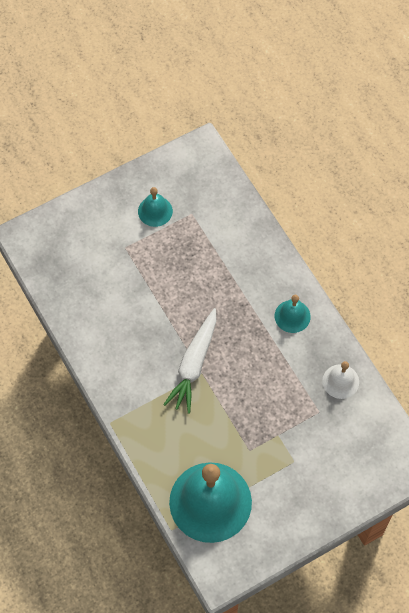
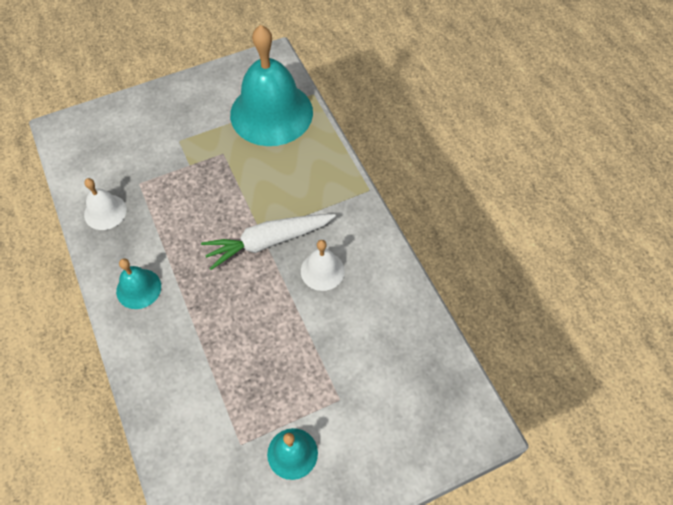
camera: 175 degrees left, 5 degrees down
(145, 343) = (322, 271): none -> white bell
(194, 364) = (268, 242): white carrot -> white carrot turned 135 degrees counterclockwise

